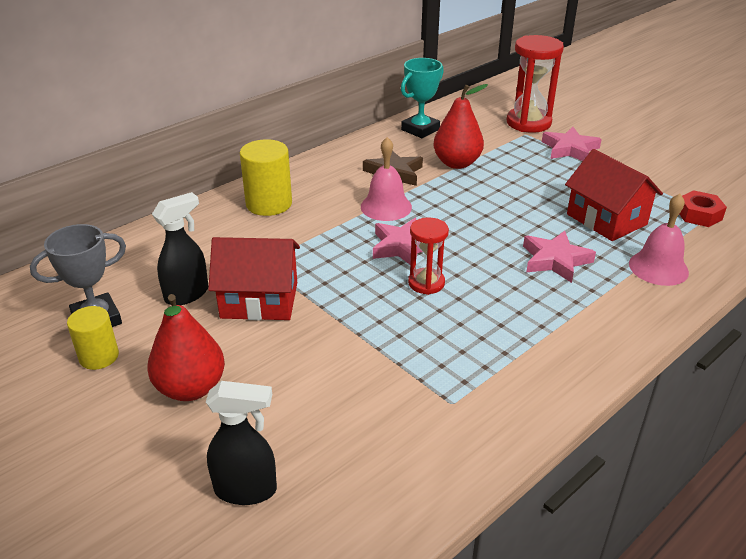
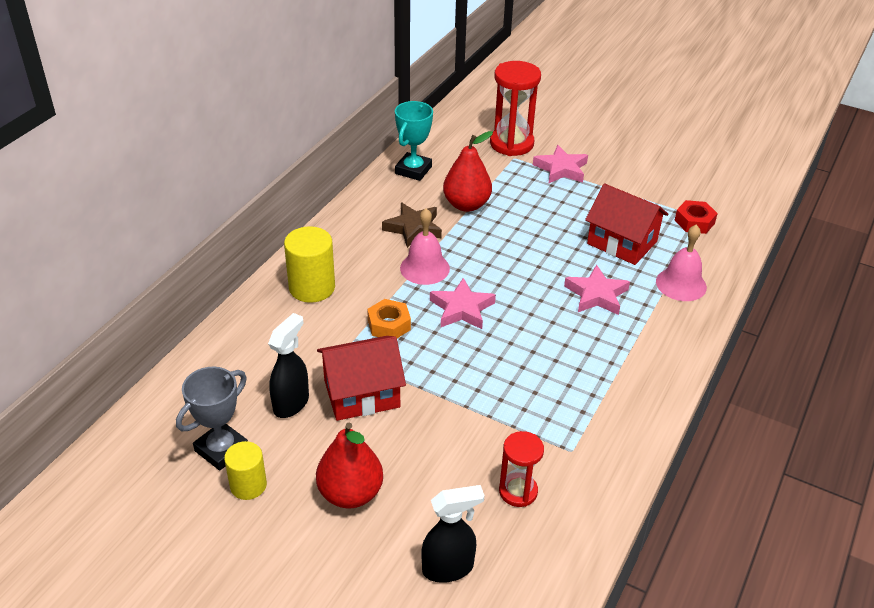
camera: 20 degrees left, 5 degrees up
(322, 247) = (389, 325): none -> orange nut
(426, 283) = (499, 342): red hourglass -> red hourglass (518, 491)

